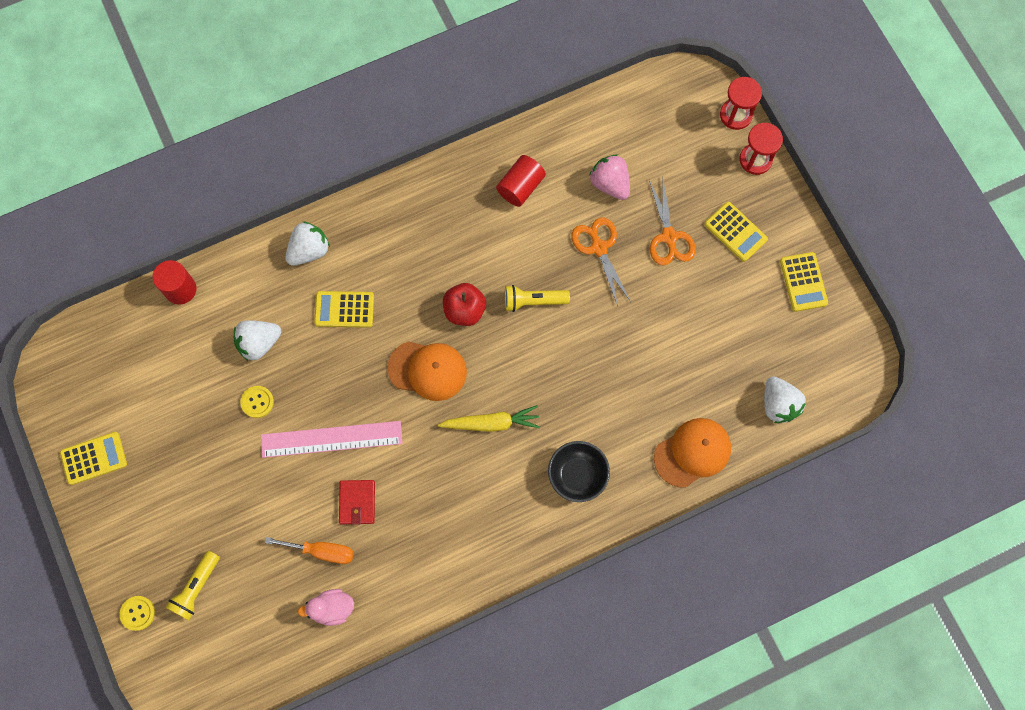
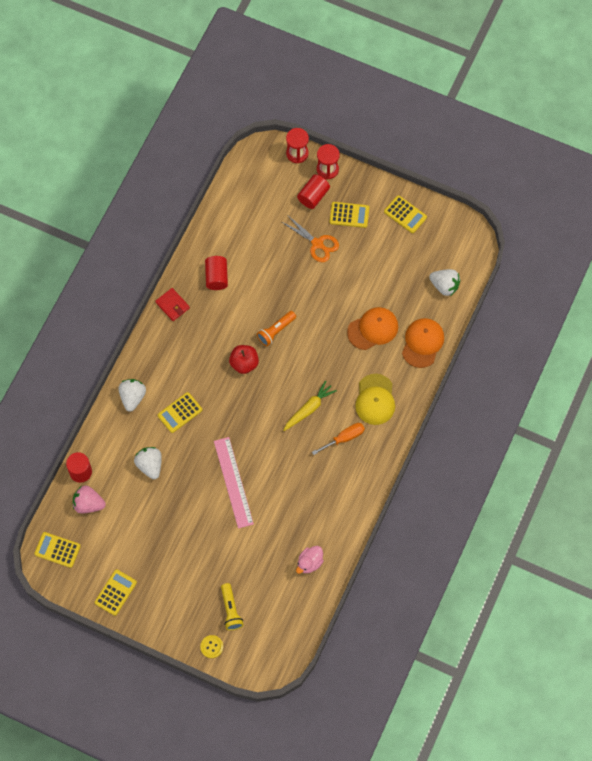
camera: 40 degrees left, 5 degrees down
(78, 357) = (57, 550): none -> yellow calculator
(257, 402) = (177, 495): yellow button -> none
(259, 343) = (150, 465): white strawberry -> white strawberry turned 135 degrees clockwise
(322, 551) = (279, 540): orange screwdriver -> orange screwdriver (344, 438)
(331, 439) = (233, 482): pink ruler -> pink ruler turned 60 degrees counterclockwise
(357, 502) = (275, 502): red wallet -> red wallet (172, 305)
(427, 370) = (252, 408): orange cap -> orange cap (373, 329)
(533, 301) = (276, 331): yellow flashlight -> orange flashlight
(577, 475) = (375, 399): black bowl -> yellow cap
(599, 248) = (286, 277): orange scissors -> none
(610, 184) = (262, 239): pink strawberry -> pink strawberry (88, 504)
(712, 178) = (313, 196): none -> red cylinder

